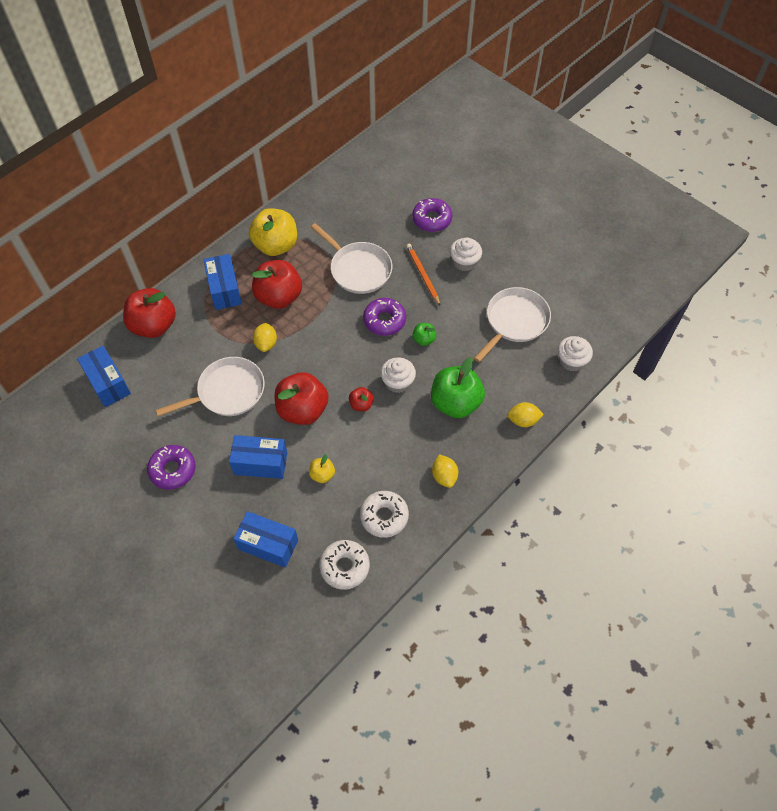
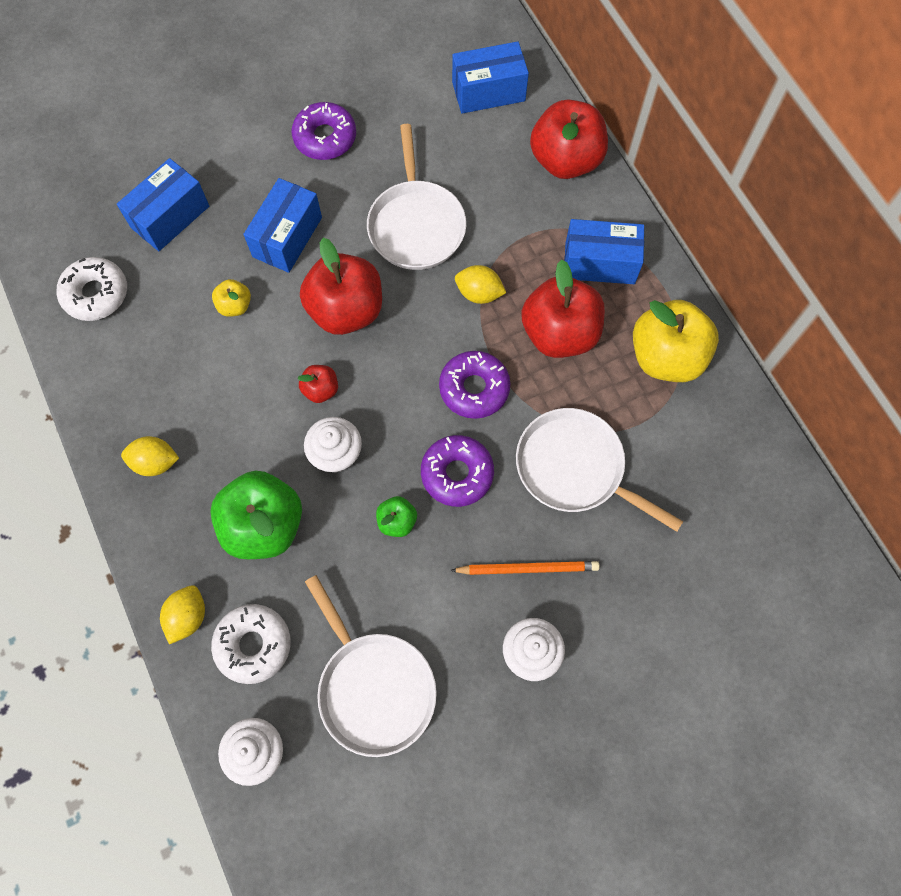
camera: 110 degrees right, 10 degrees up
(358, 269) = (574, 468): white pan -> white pan turned 60 degrees clockwise
(384, 516) = (137, 362): white donut -> white donut (253, 645)
(432, 219) = (648, 632): purple donut -> purple donut (474, 388)

